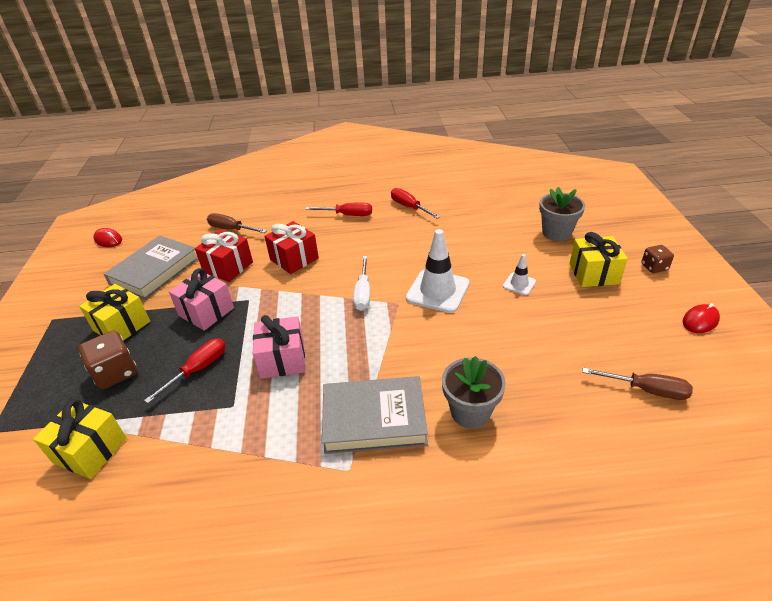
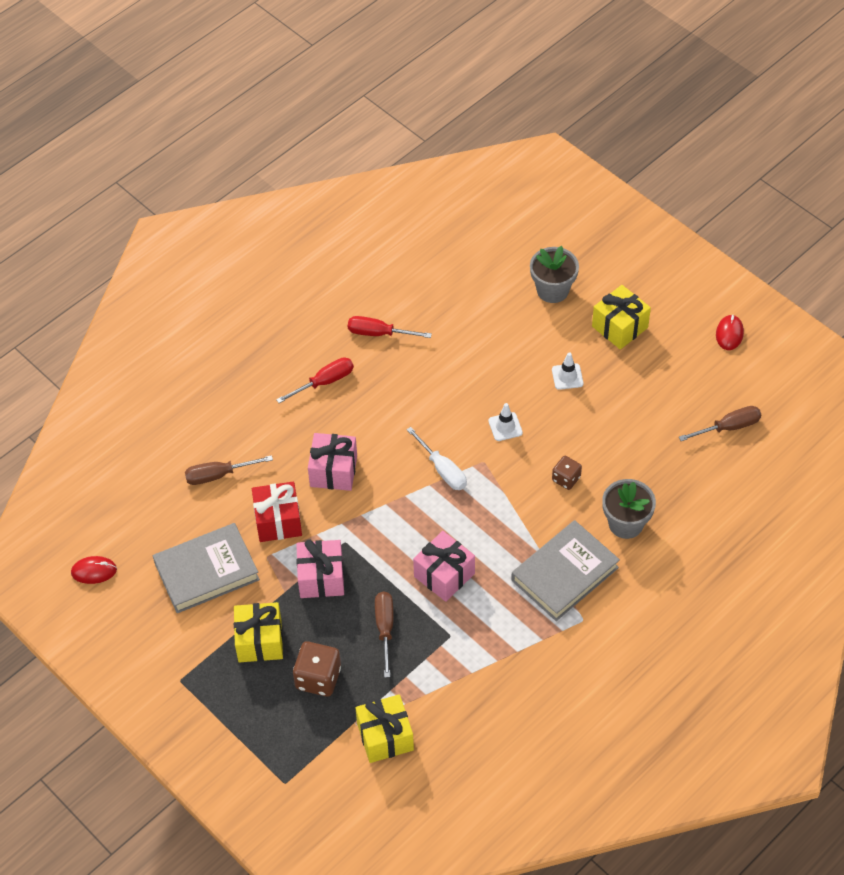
camera: 40 degrees left, 15 degrees up
(155, 271) = (207, 571): grey book -> grey book turned 75 degrees clockwise
(198, 369) = (385, 628): red screwdriver -> brown screwdriver
(294, 259) = (333, 471): red gift -> pink gift
(437, 291) = (505, 427): white traffic cone -> white traffic cone, size x0.51
(654, 267) = (663, 289): brown dice -> brown dice (566, 479)

